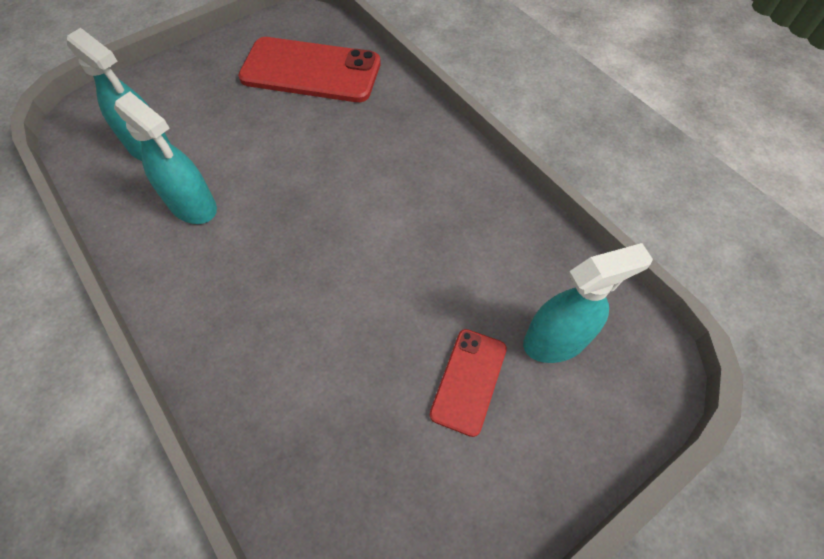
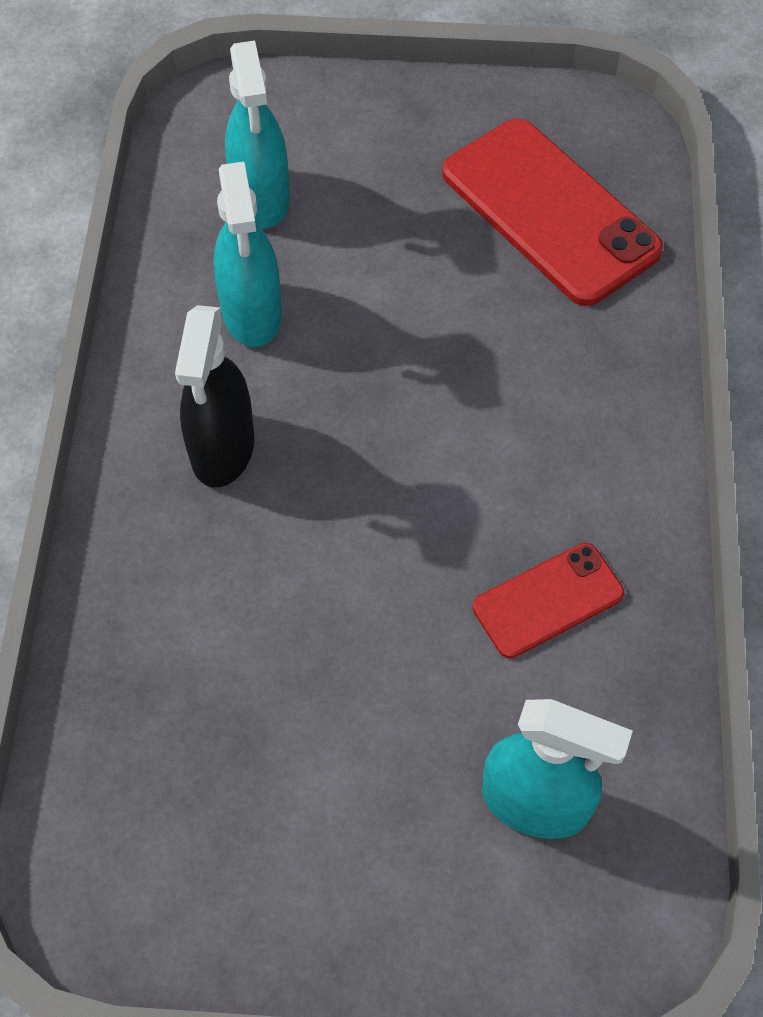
camera: 40 degrees right, 0 degrees up
(235, 284) = (222, 449): none -> black spray bottle
(468, 381) = (386, 763): red phone -> red phone (548, 600)

